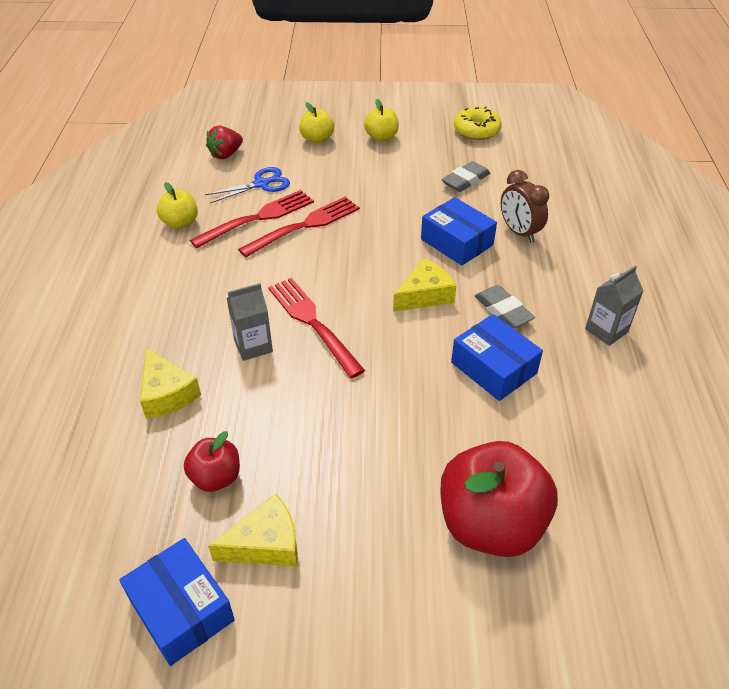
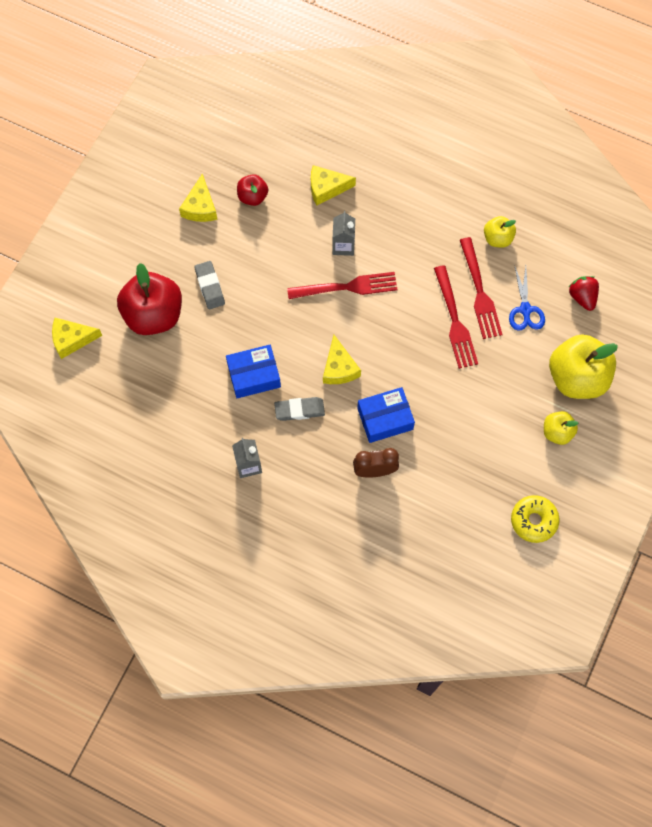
camera: 115 degrees right, 25 degrees up
(181, 609) = (185, 162): blue box -> none
(317, 139) = (577, 377): yellow apple -> yellow apple, size x1.95
(465, 180) = (460, 468): grey eraser -> grey eraser (210, 286)
(617, 630) = (72, 339): none -> yellow cheese

